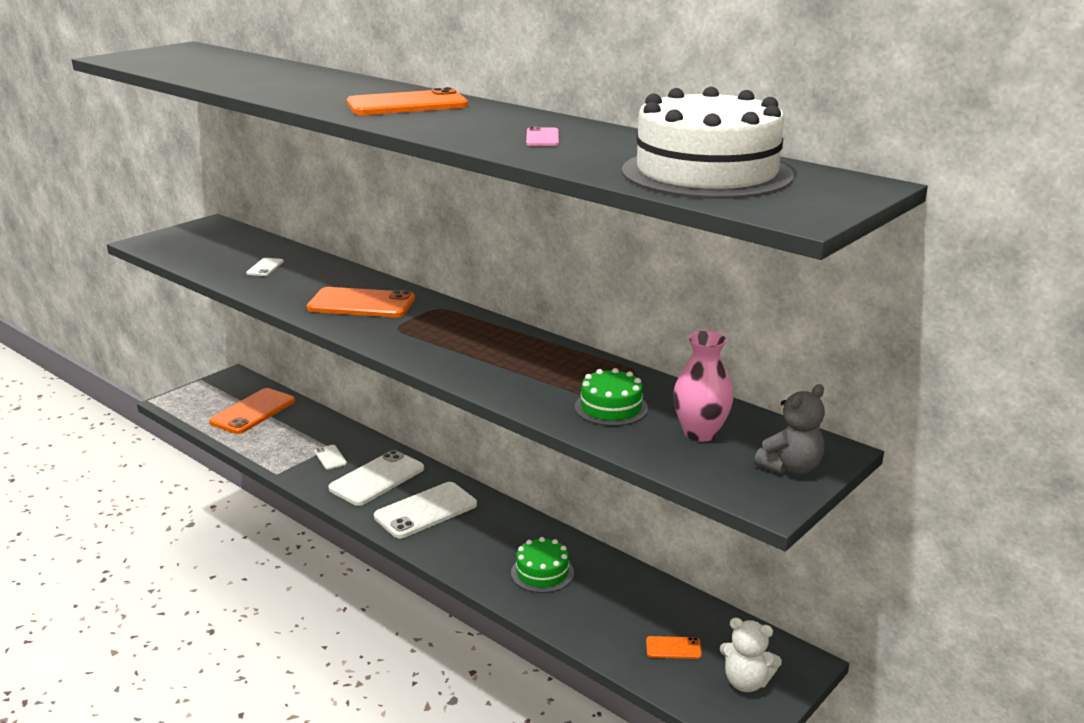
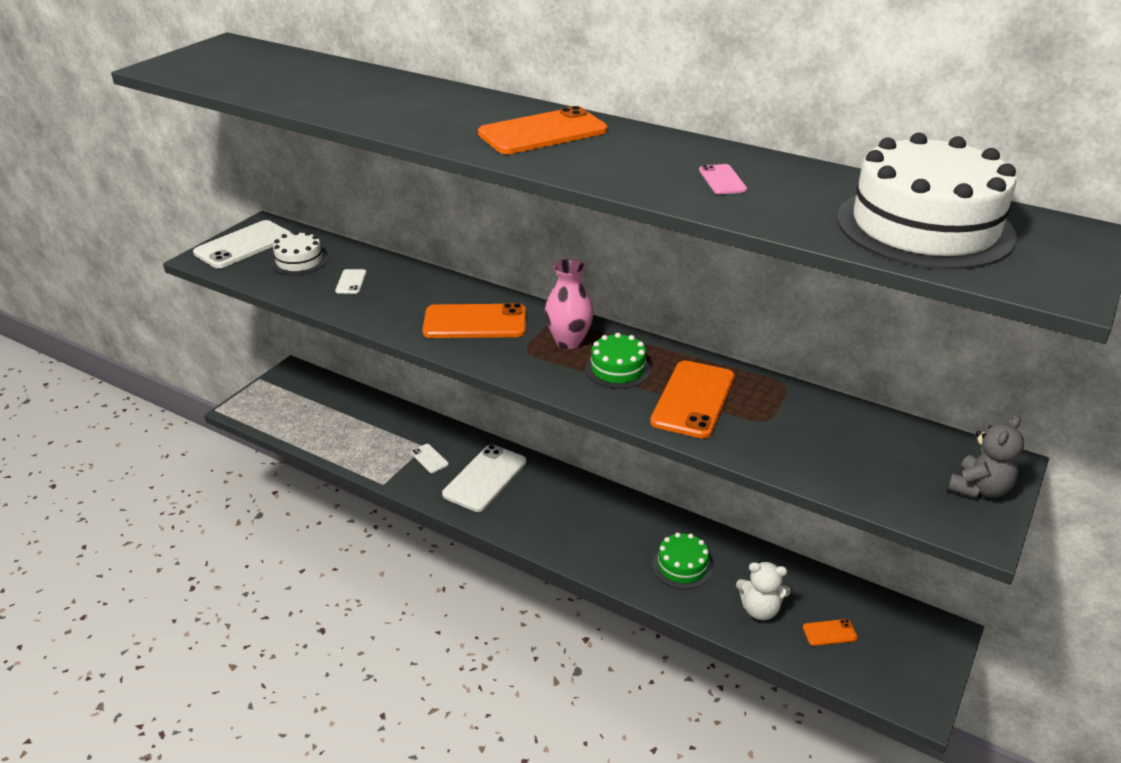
camera: 10 degrees left, 10 degrees up
(227, 250) = (299, 261): none -> white cake
(253, 412) = (329, 412): orange phone -> orange phone (693, 399)
(426, 511) = (546, 510): white phone -> white phone (243, 245)
(611, 408) = (782, 433): green cake -> green cake (618, 369)
(700, 433) = (879, 455): pink vase -> pink vase (568, 341)
(746, 682) = (905, 660): white teddy bear -> white teddy bear (759, 609)

